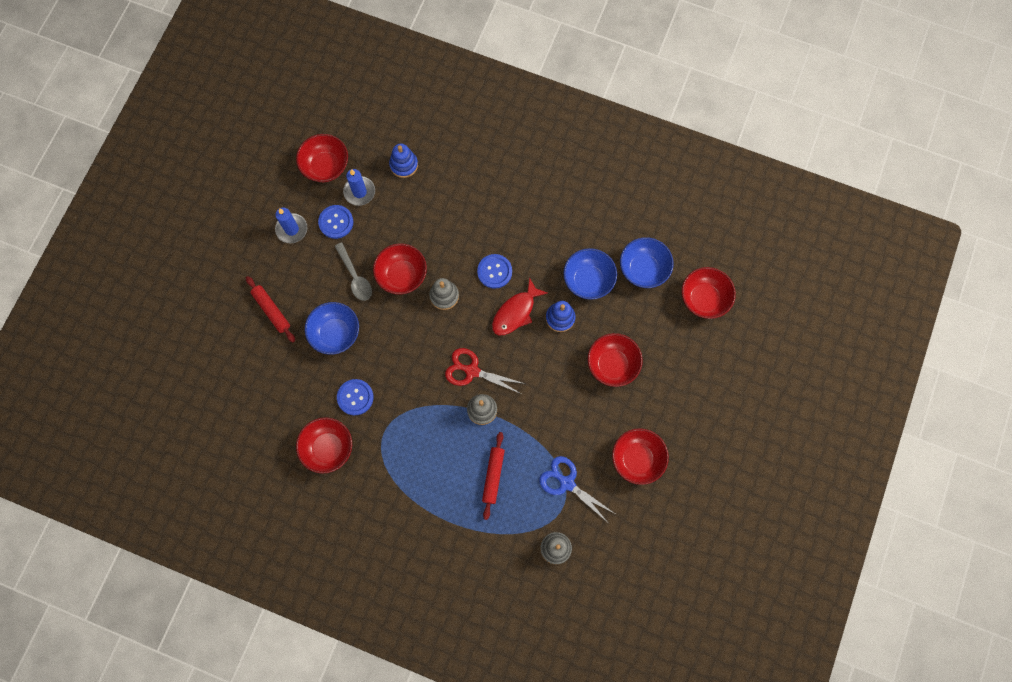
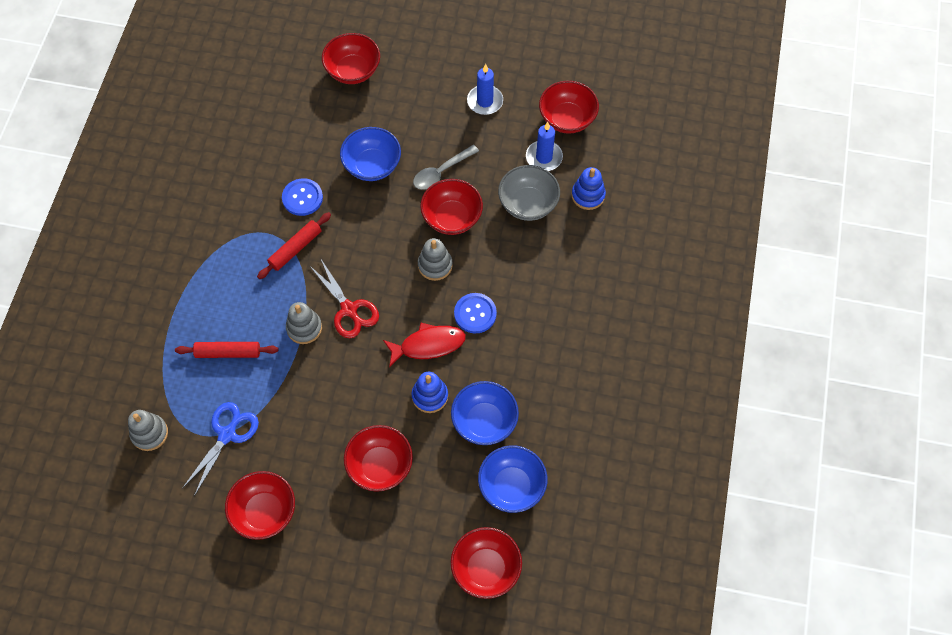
camera: 80 degrees right, 10 degrees down
(271, 310) = (388, 101): red rolling pin -> red rolling pin (295, 249)
(328, 448) = (243, 183): red bowl -> red bowl (353, 71)
(336, 222) = (502, 141): blue button -> none
(402, 213) = (528, 204): none -> grey bowl
(472, 371) = (349, 309): red scissors -> red scissors turned 135 degrees clockwise
(515, 312) = (428, 345): red fish -> red fish turned 135 degrees clockwise

